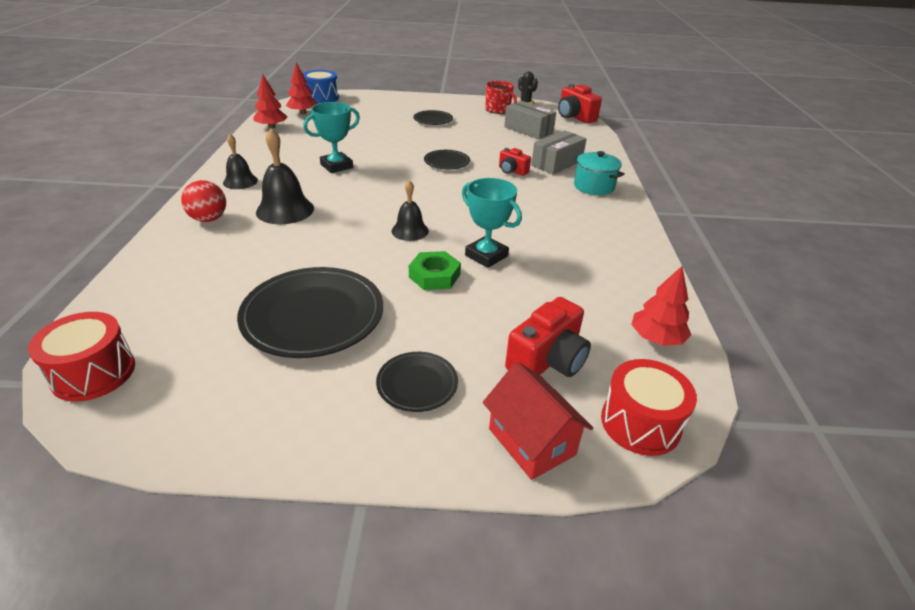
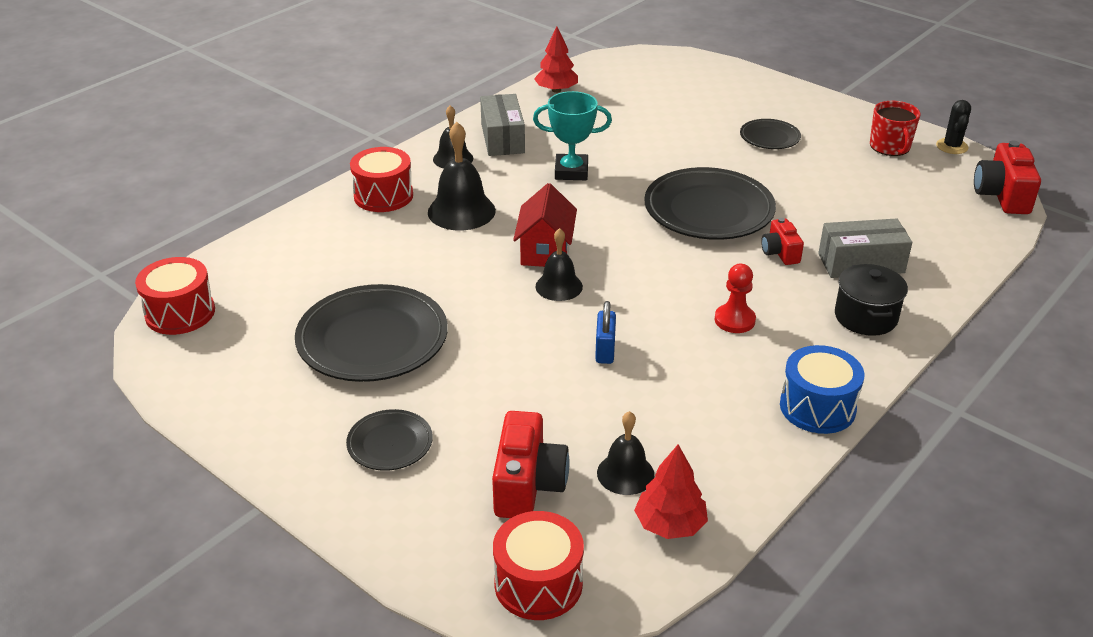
camera: 40 degrees right, 0 degrees up
(209, 219) = (383, 196): red ball -> red drum
(303, 113) = (614, 78): red tree -> none
(321, 98) = (662, 58): blue drum -> blue drum (817, 407)
(434, 276) = (524, 349): green nut -> none
(447, 162) = (708, 210): black plate -> black plate, size x1.96
(486, 256) = (605, 350): turquoise trophy -> blue padlock
(528, 130) = (891, 196): grey box -> grey box (502, 138)
(531, 441) = (425, 541): red house -> red house (545, 251)
(535, 211) = (734, 320): none -> red pawn
(547, 360) = (528, 485): red camera -> red camera turned 75 degrees counterclockwise
(593, 186) = (865, 317): turquoise pot -> black pot
(593, 321) = (625, 473): none -> black bell

